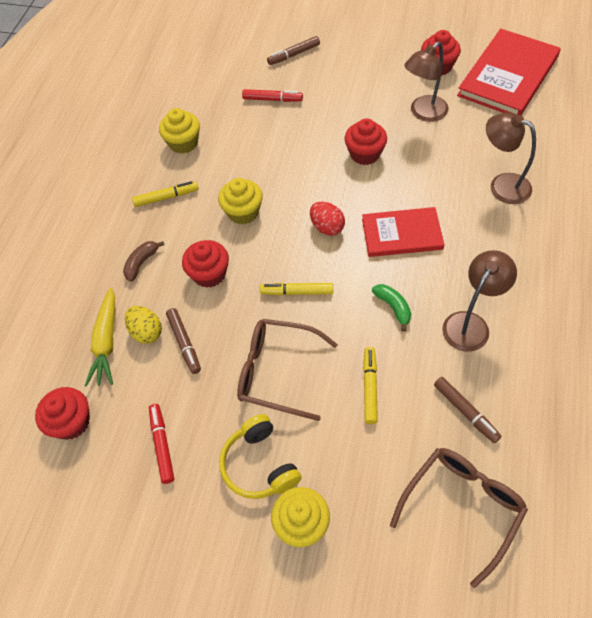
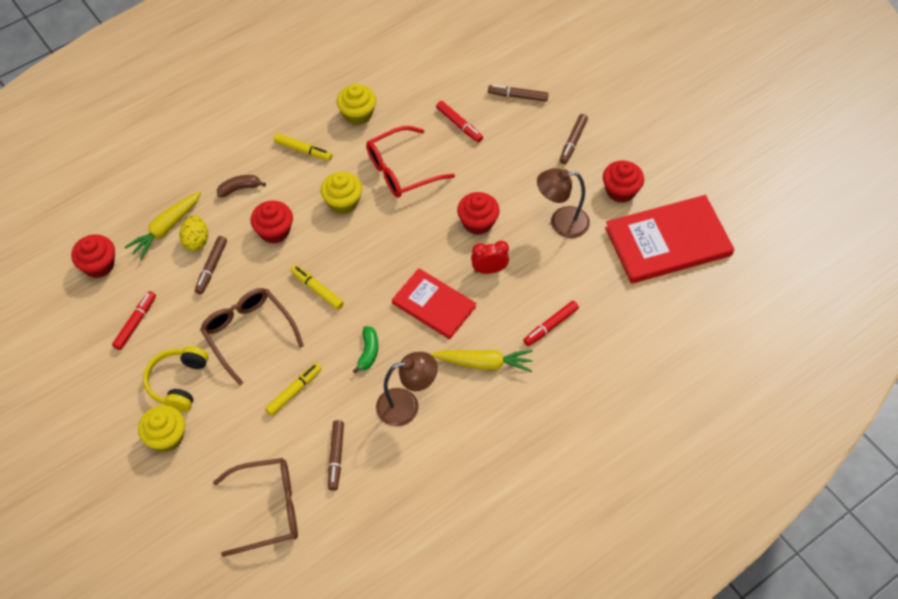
camera: 35 degrees right, 0 degrees up
(264, 158) = (401, 170): none -> red glasses
(327, 227) = (387, 259): red egg -> none
(368, 58) = (573, 142): none -> brown marker
(412, 179) = (489, 269): none -> red clock
(488, 247) = (484, 363): none -> yellow carrot
(502, 185) = (550, 326): brown lamp -> red marker

